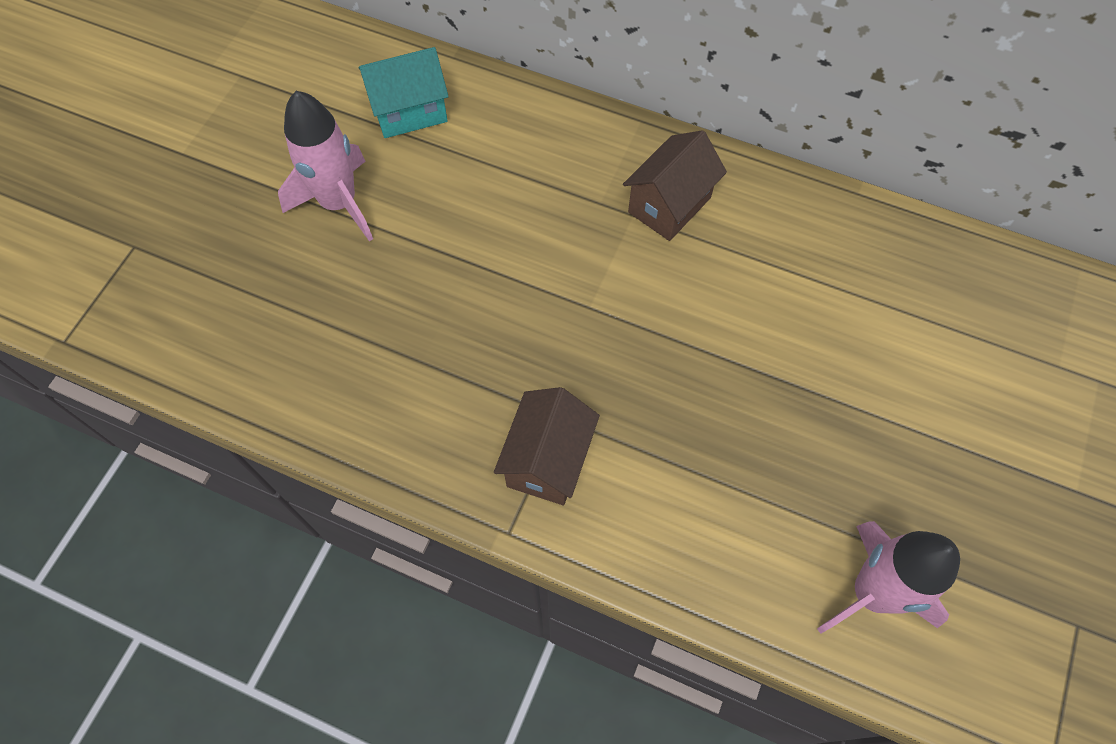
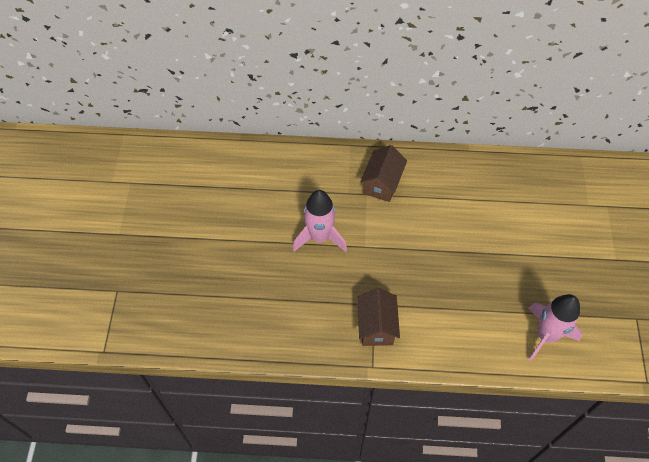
camera: 20 degrees left, 5 degrees down
(339, 203) = (216, 234): pink rocket -> pink rocket (319, 237)
(409, 111) = (230, 175): turquoise house -> none

